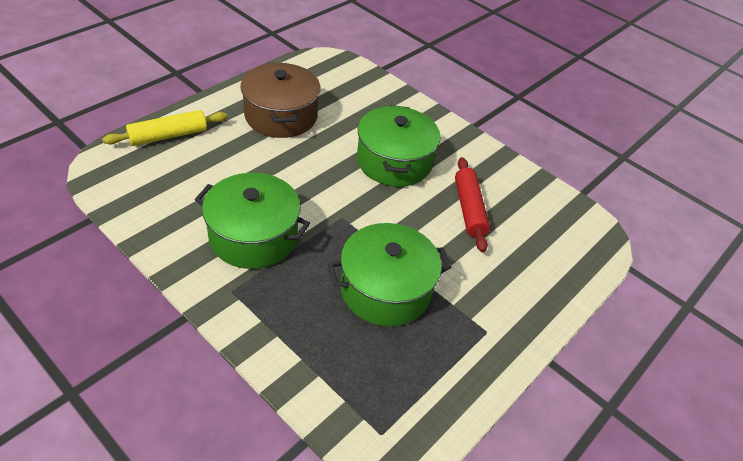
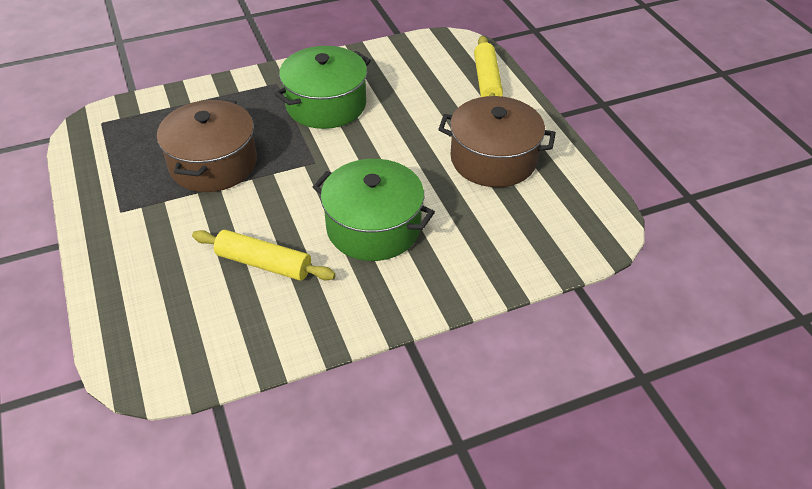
camera: 120 degrees right, 0 degrees up
(385, 289) = (213, 164): green pot -> brown pot
(469, 209) = (264, 263): red rolling pin -> yellow rolling pin

